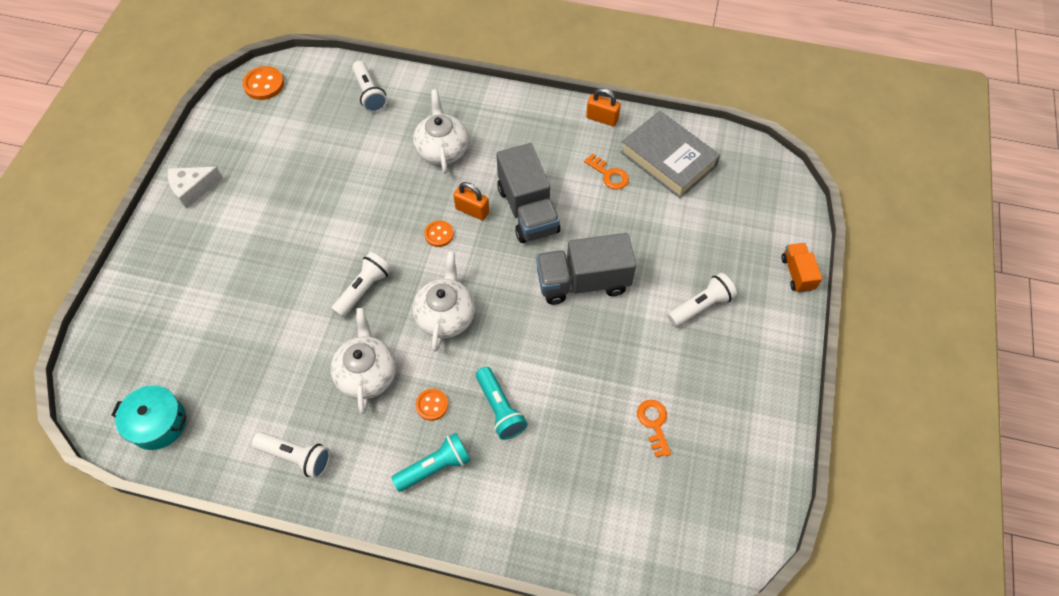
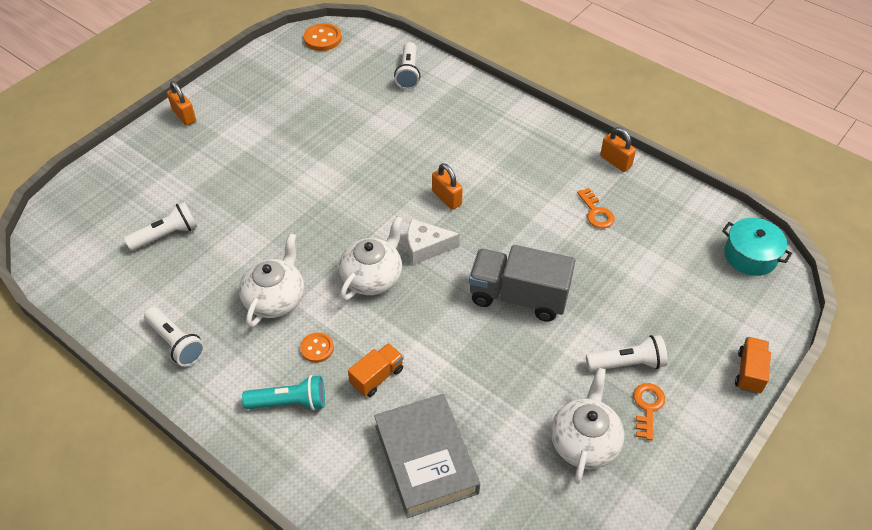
camera: 25 degrees right, 10 degrees down
(158, 423) = (83, 270): turquoise pot -> turquoise pot (750, 255)
(167, 219) = (184, 116): none -> orange padlock
(193, 189) = (218, 100): white cheese -> white cheese (426, 247)
(364, 289) = (312, 228): white flashlight -> white flashlight (166, 235)
(439, 234) = (405, 207): orange button -> none
(442, 149) = (448, 138): white teapot -> white teapot (584, 442)
(500, 408) = (377, 377): turquoise flashlight -> orange truck
(528, 210) = (499, 215): grey truck -> none
(654, 424) = (520, 453): orange key -> orange key (647, 407)
(668, 159) = (664, 218): grey book -> grey book (426, 459)

